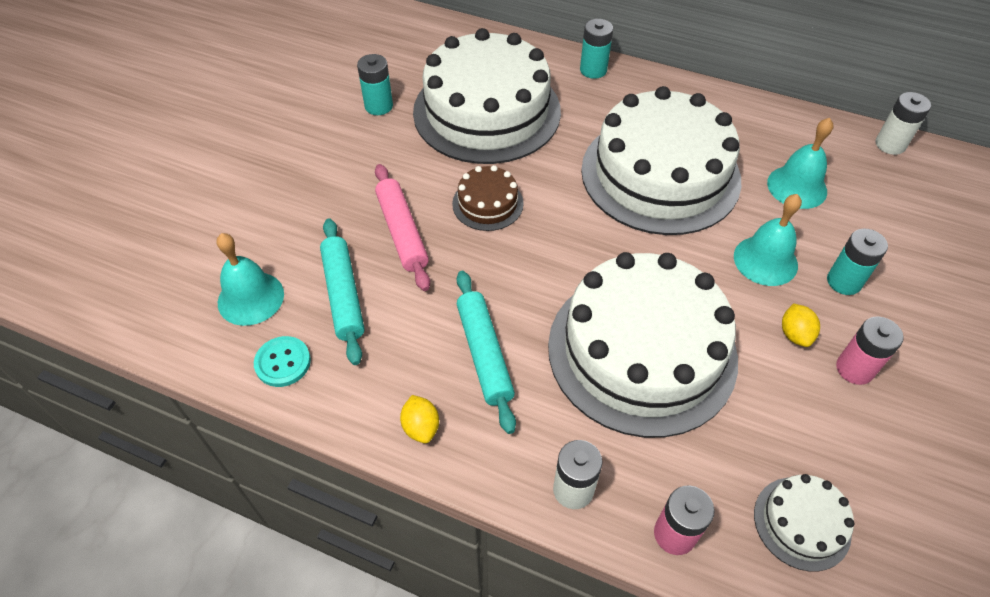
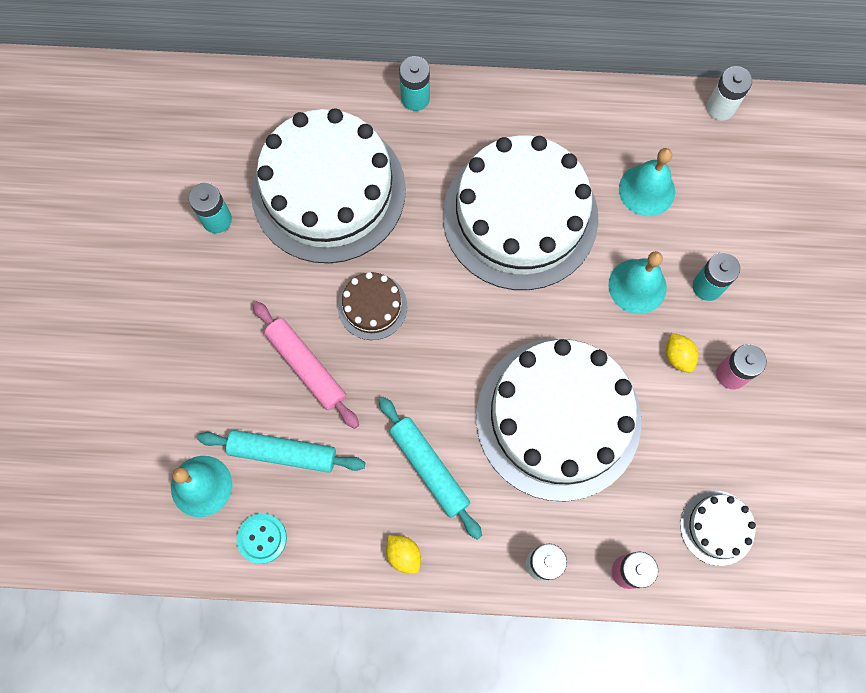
camera: 20 degrees left, 20 degrees up
(343, 295) = (283, 453): turquoise rolling pin -> turquoise rolling pin turned 45 degrees counterclockwise

